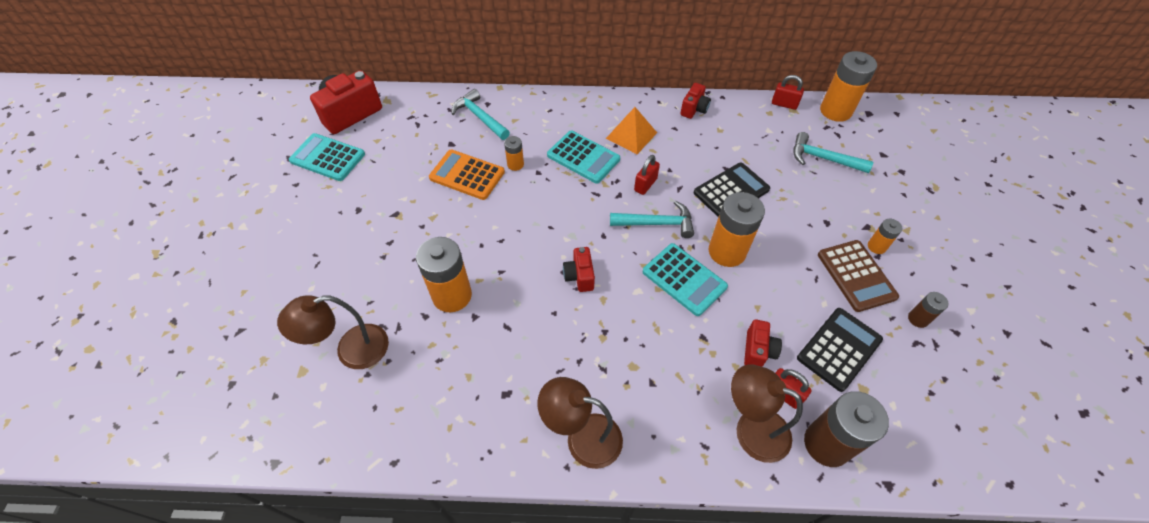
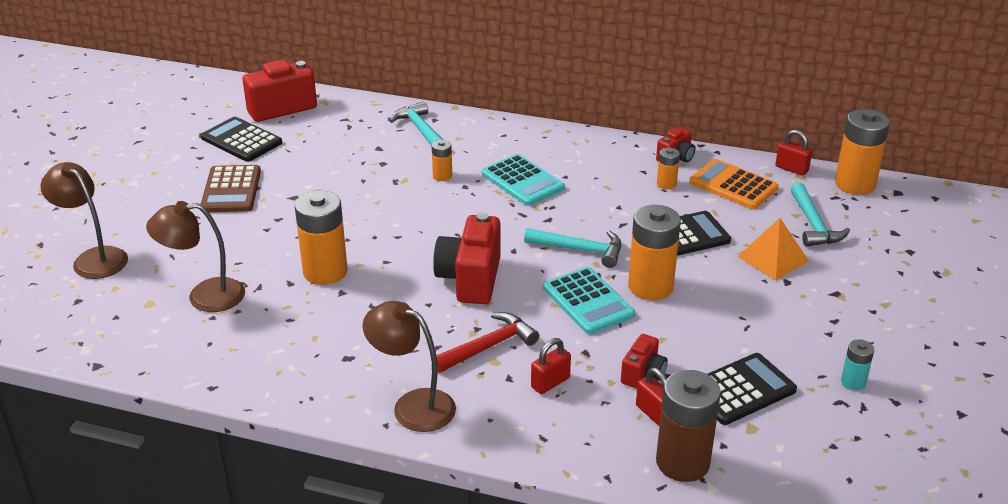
camera: 15 degrees right, 20 degrees down
(327, 157) = (241, 140): turquoise calculator -> black calculator
(467, 175) = (384, 177): orange calculator -> orange calculator (733, 185)
(579, 276) = (470, 279): red camera -> red camera, size x1.84
(622, 350) = (488, 346): none -> red hammer
(631, 135) = (588, 170): orange pyramid -> orange pyramid (773, 259)
(645, 185) = (583, 215): red padlock -> red padlock (550, 383)
(751, 429) = (601, 434): brown lamp -> brown lamp (94, 258)
(823, 158) = (814, 225): turquoise hammer -> turquoise hammer turned 135 degrees counterclockwise
(856, 276) = (797, 333): brown calculator -> brown calculator (231, 190)
(876, 246) = (837, 312): orange battery -> orange battery (666, 184)
(918, 319) = (853, 382): brown battery -> turquoise battery

